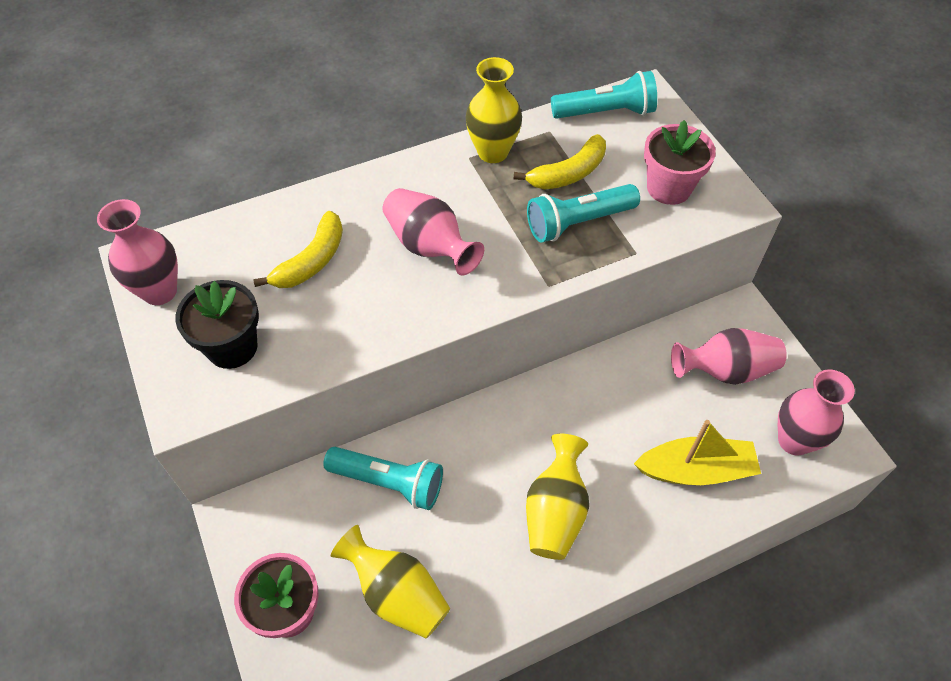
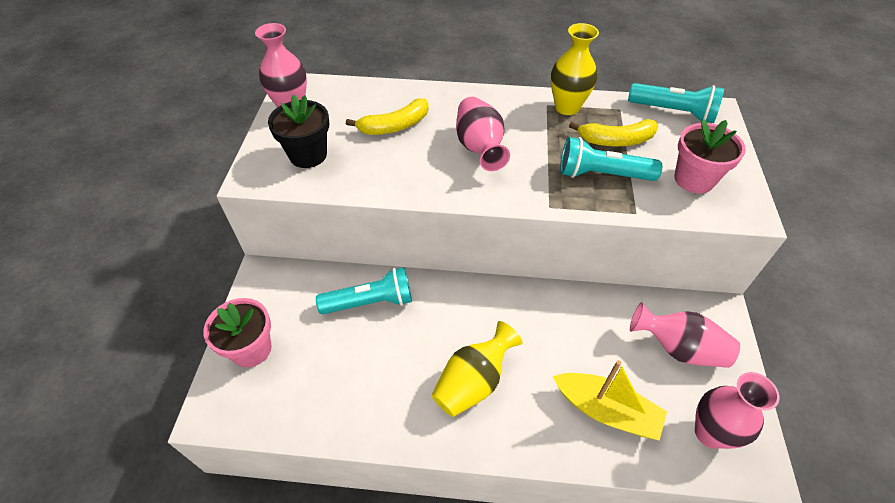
camera: 30 degrees right, 5 degrees down
(389, 482) = (371, 302): turquoise flashlight -> turquoise flashlight turned 60 degrees counterclockwise
(397, 594) = (325, 377): yellow vase -> none

